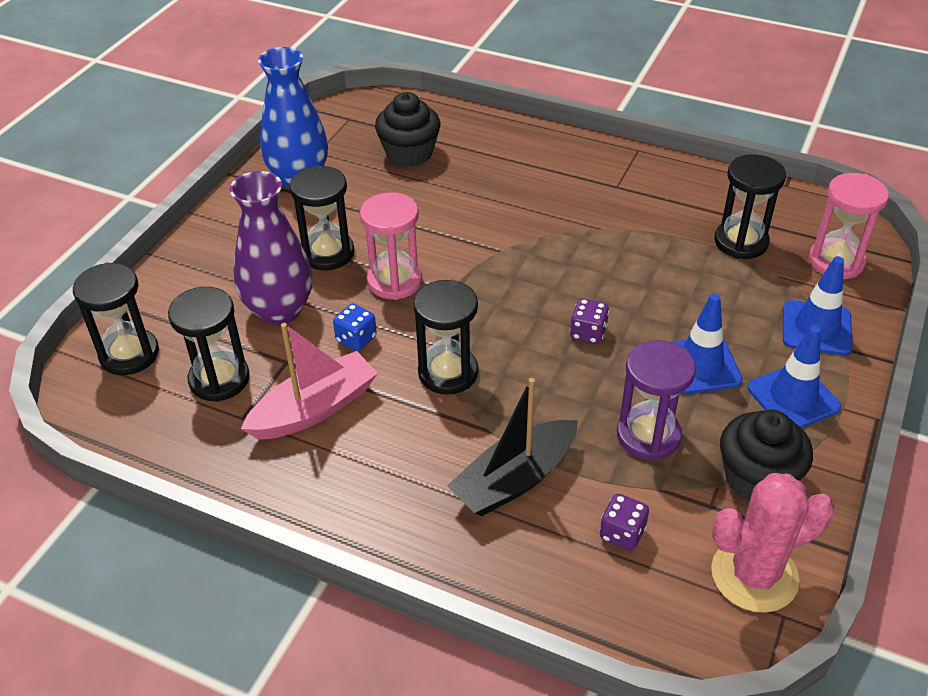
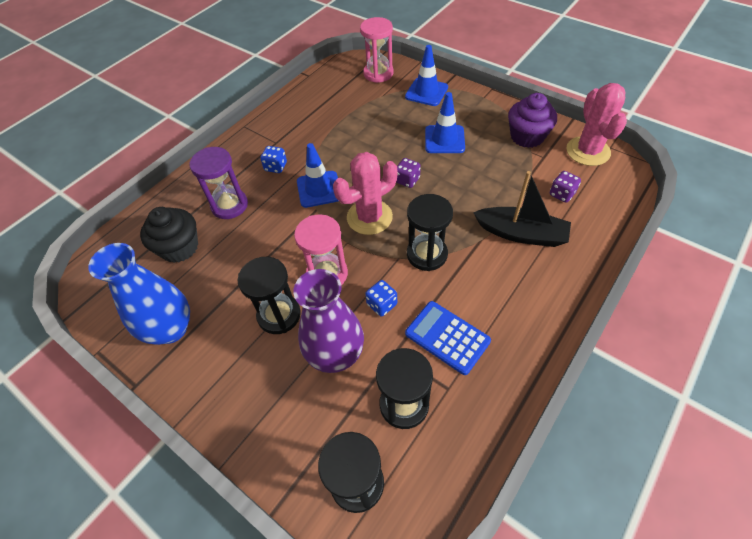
camera: 75 degrees left, 10 degrees up
(314, 409) = (447, 337): pink boat -> blue calculator
(501, 304) = (369, 217): none -> pink cactus
(515, 479) = (521, 234): black boat -> black boat turned 45 degrees counterclockwise
(568, 197) = (276, 167): none -> blue dice
(648, 435) = (493, 170): purple hourglass -> purple hourglass (229, 205)
(741, 242) = (350, 102): black hourglass -> none
(757, 478) = (527, 136): black cupcake -> purple cupcake
(793, 397) = (474, 112): blue traffic cone -> blue traffic cone (319, 189)

